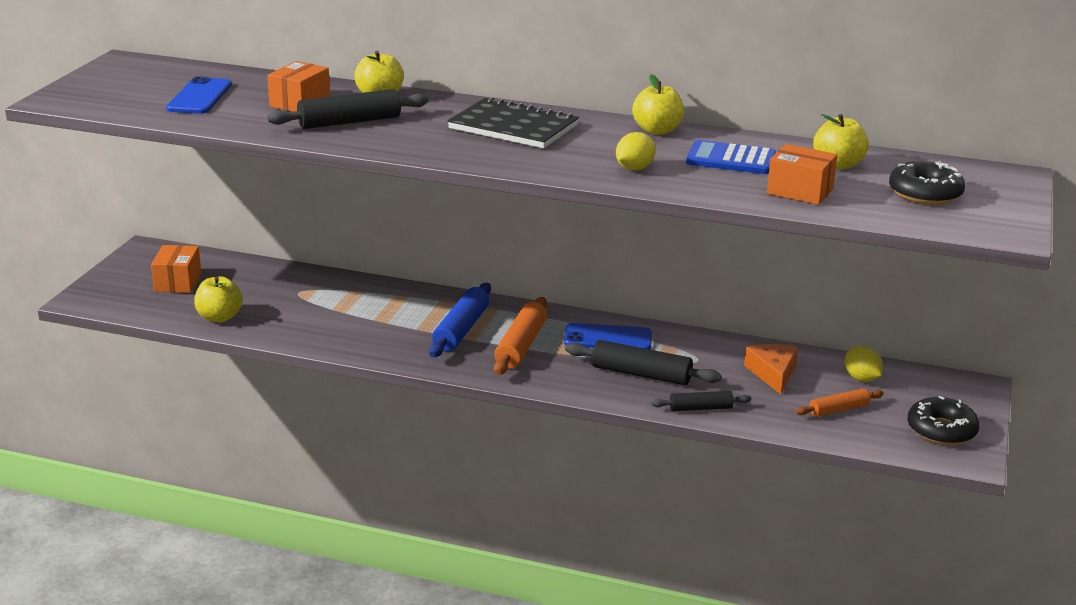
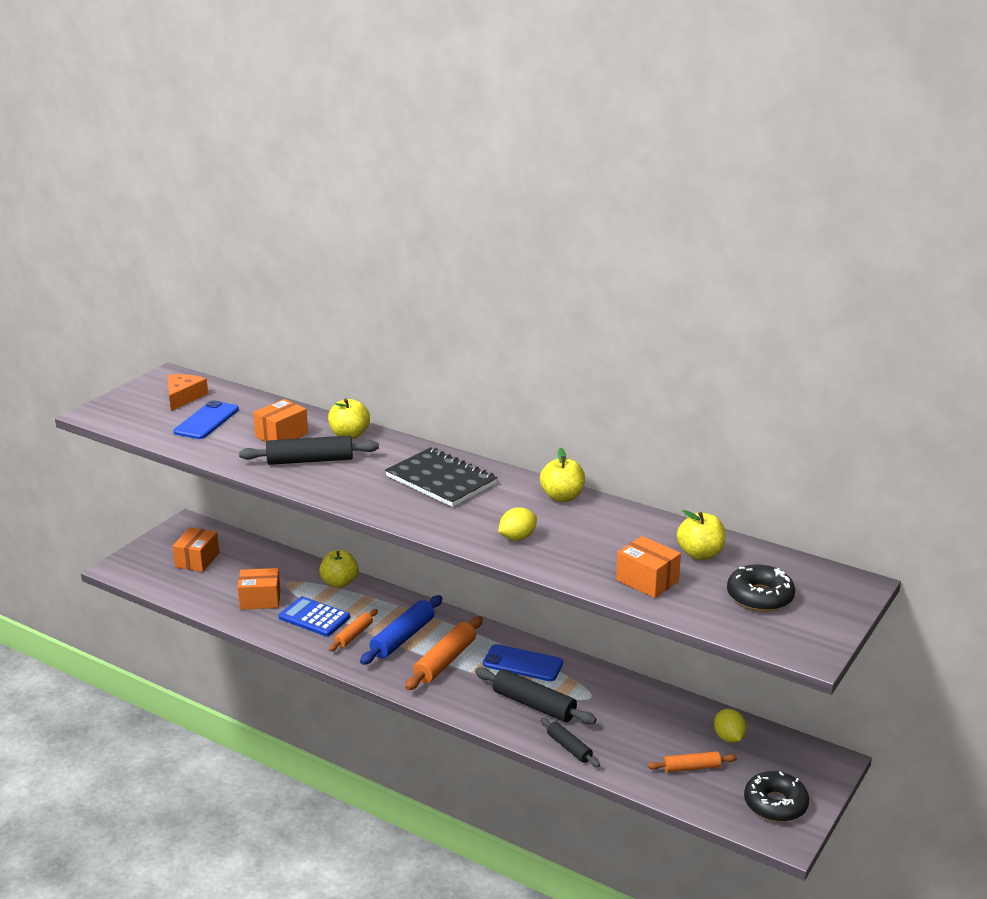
camera: 15 degrees right, 0 degrees up
(219, 317) = (214, 599): yellow apple -> yellow apple (339, 582)
(275, 312) = (260, 599): none -> orange box
(403, 333) = (353, 635): none -> orange rolling pin
(701, 408) = (569, 748): black rolling pin -> black rolling pin turned 45 degrees clockwise
(730, 159) = (607, 537): blue calculator -> blue calculator (314, 617)
(773, 373) = (650, 720): orange cheese -> orange cheese (183, 397)

